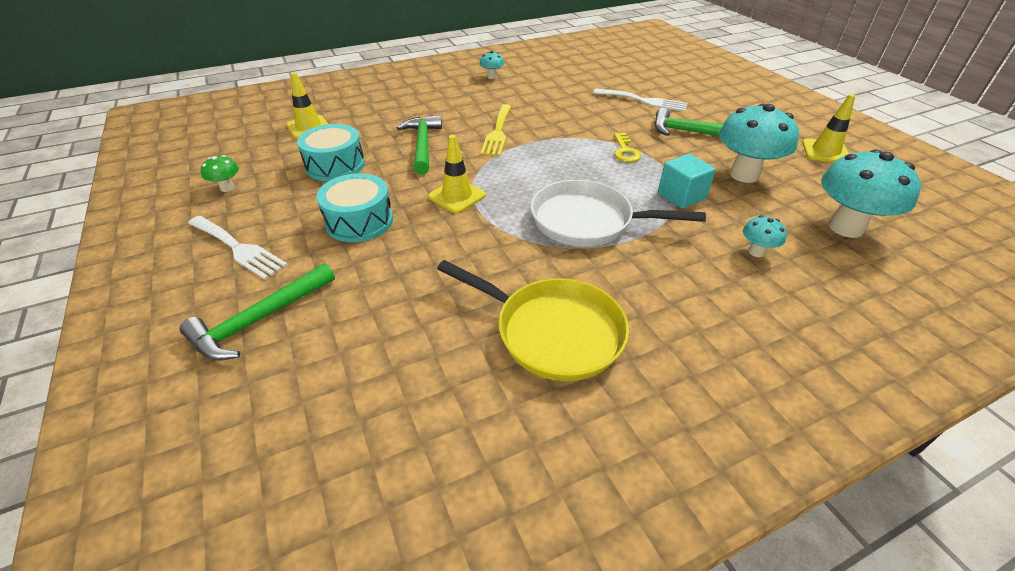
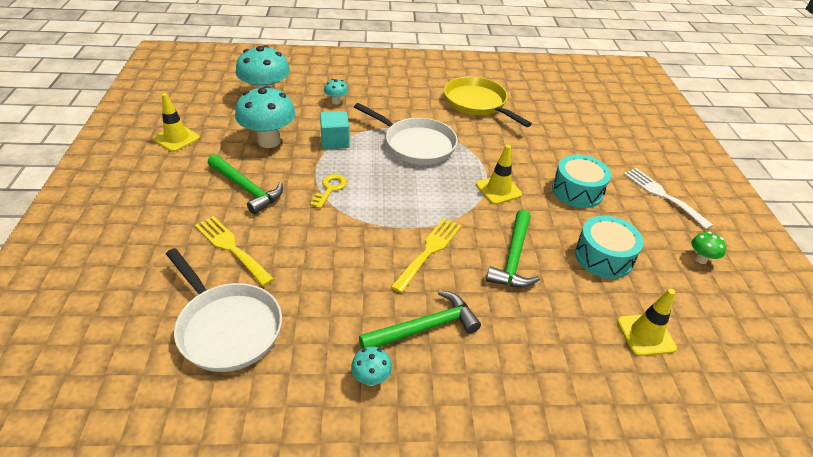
camera: 160 degrees left, 0 degrees up
(259, 320) = (631, 148): green hammer -> green hammer (425, 327)
(593, 75) = (227, 327): none -> white pan
(644, 101) = (231, 247): white fork -> yellow fork

